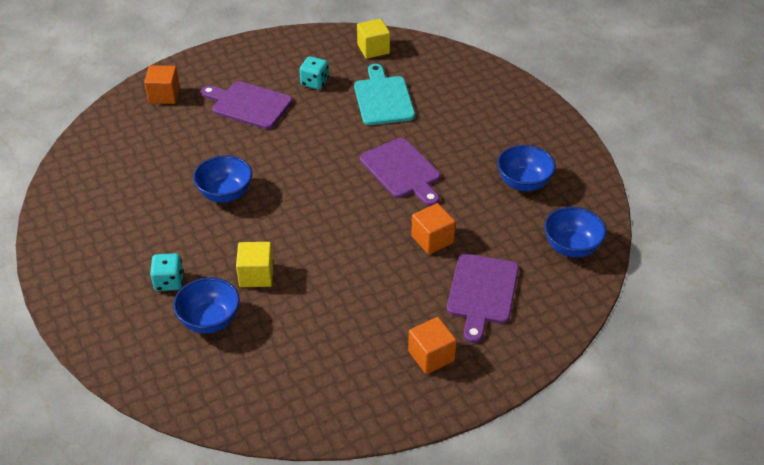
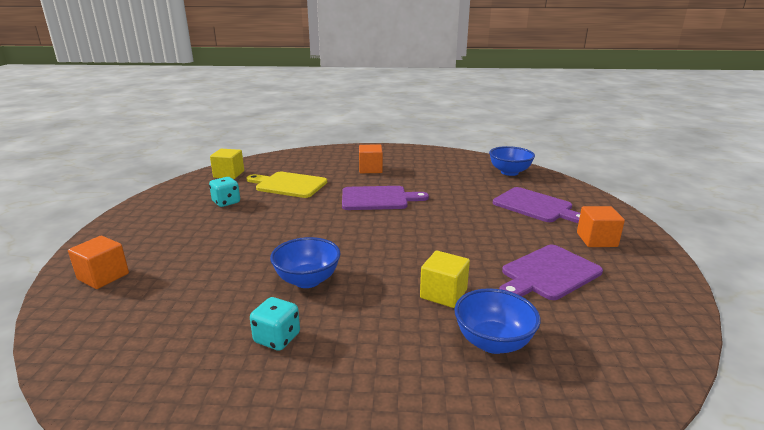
camera: 60 degrees left, 20 degrees down
(169, 282) = (407, 356): turquoise dice -> turquoise dice (277, 338)
(248, 105) = (202, 236): purple cutting board -> purple cutting board (548, 273)
(383, 98) = (288, 185): turquoise cutting board -> yellow cutting board
(432, 239) = (465, 207): orange cube -> orange cube (370, 169)
(523, 183) = (436, 169): blue bowl -> none

